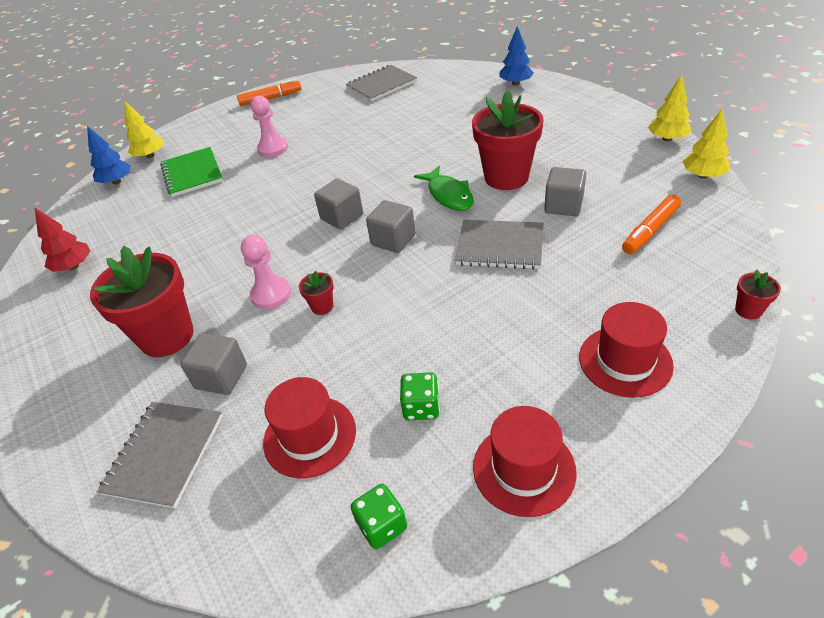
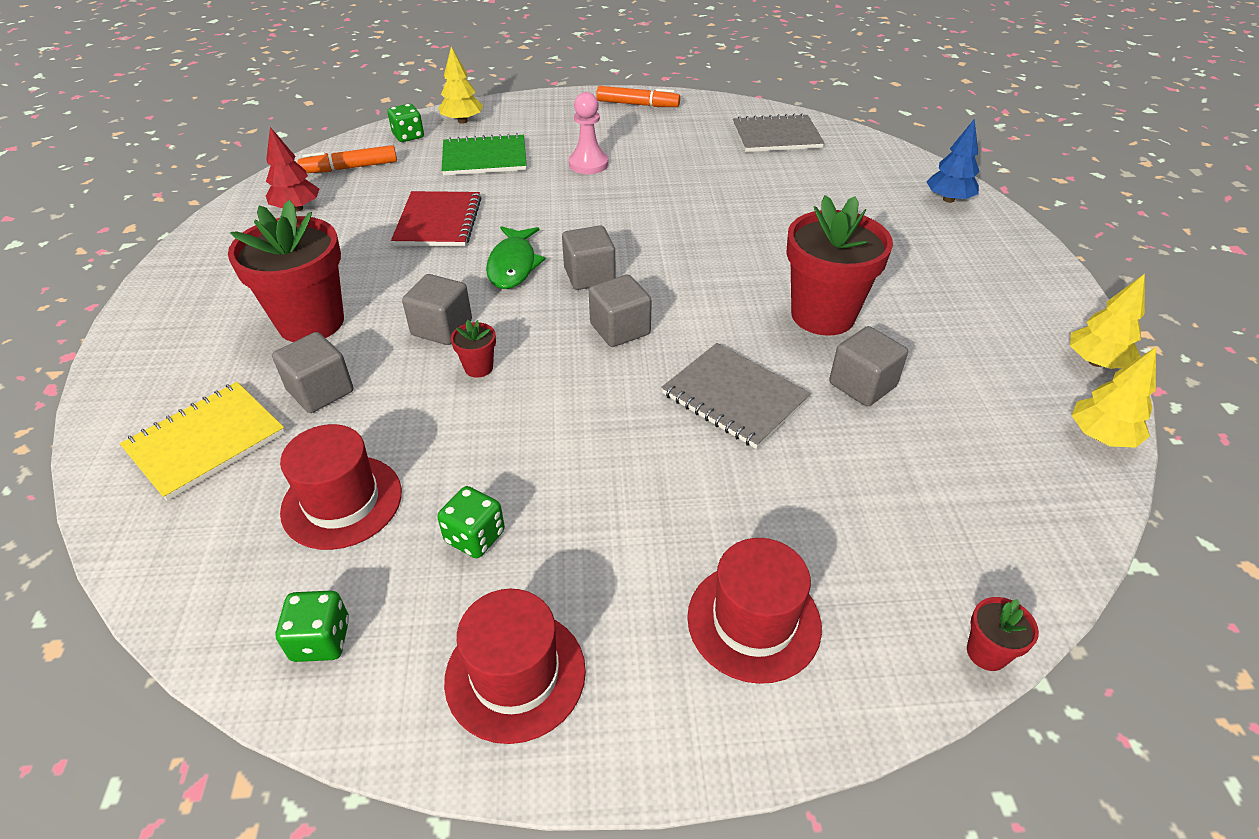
camera: 25 degrees right, 0 degrees up
(117, 182) = (408, 136): blue tree -> green dice
(164, 454) = (206, 442): grey notebook -> yellow notebook
(192, 173) = (484, 158): green notebook -> green notebook turned 75 degrees clockwise
(199, 228) = (438, 221): none -> red notebook
(271, 294) = (442, 328): pink pawn -> grey cube
(448, 195) = (732, 305): green fish -> green fish (513, 265)
(650, 230) = (949, 473): orange marker -> orange marker (350, 168)

